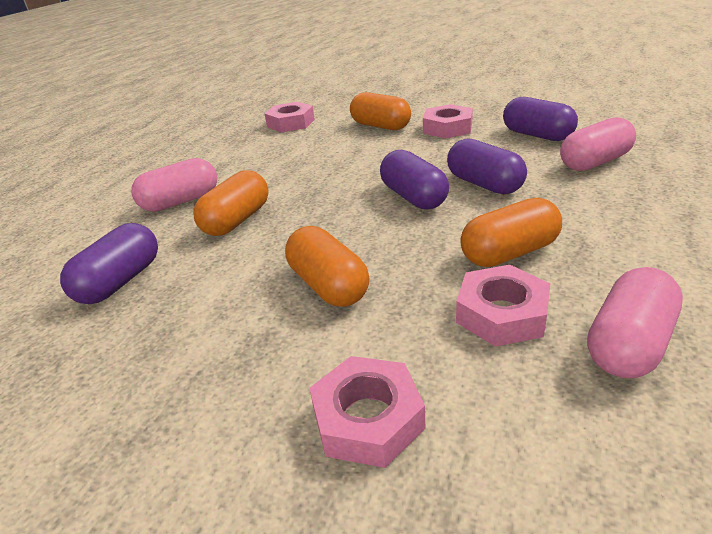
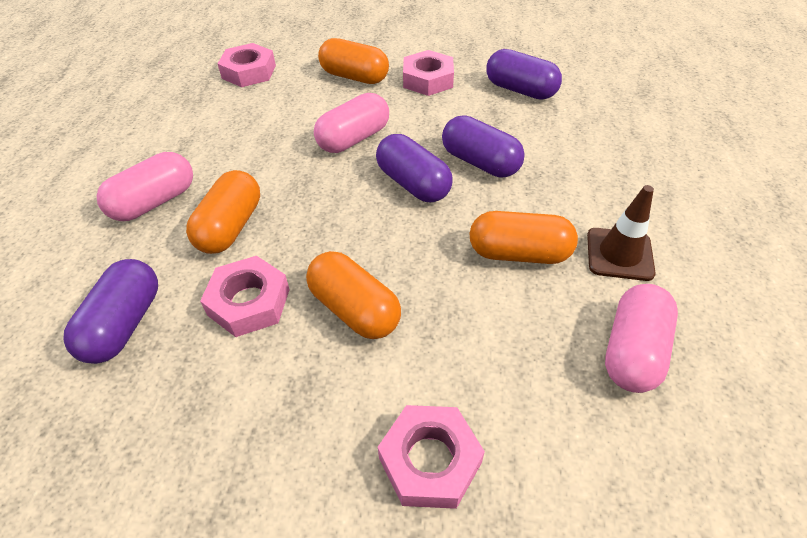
camera: 15 degrees left, 15 degrees up
(502, 314) = (524, 328): pink nut -> pink nut (249, 302)
(509, 253) = (519, 253): orange capsule -> orange capsule turned 45 degrees clockwise
(594, 162) = (579, 128): pink capsule -> pink capsule (353, 139)
(624, 259) = (619, 254): none -> brown traffic cone

